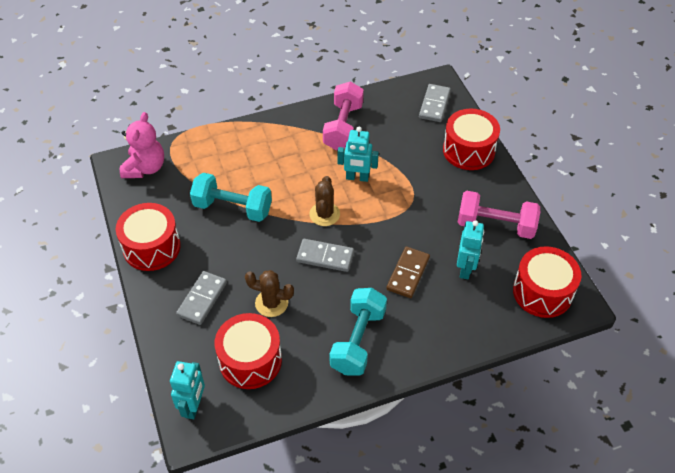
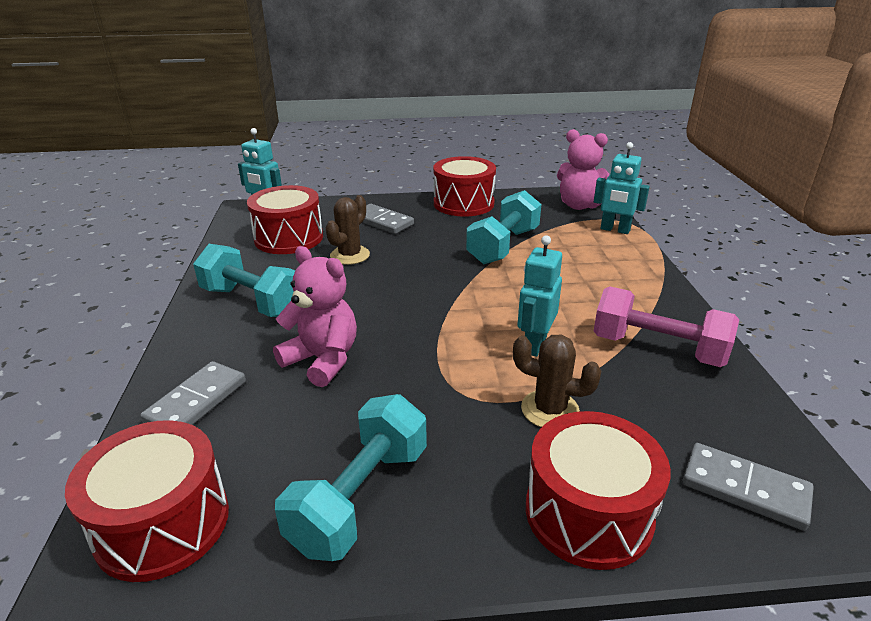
camera: 105 degrees right, 20 degrees down
(324, 214) = (469, 306): brown cactus -> brown cactus (550, 410)
(325, 257) = (394, 296): grey domino -> grey domino (196, 401)
(408, 273) = (322, 360): brown domino -> pink teddy bear
(465, 269) = (289, 425): turquoise robot -> turquoise robot (615, 230)
(495, 225) = (360, 497): pink dumbbell -> turquoise dumbbell

